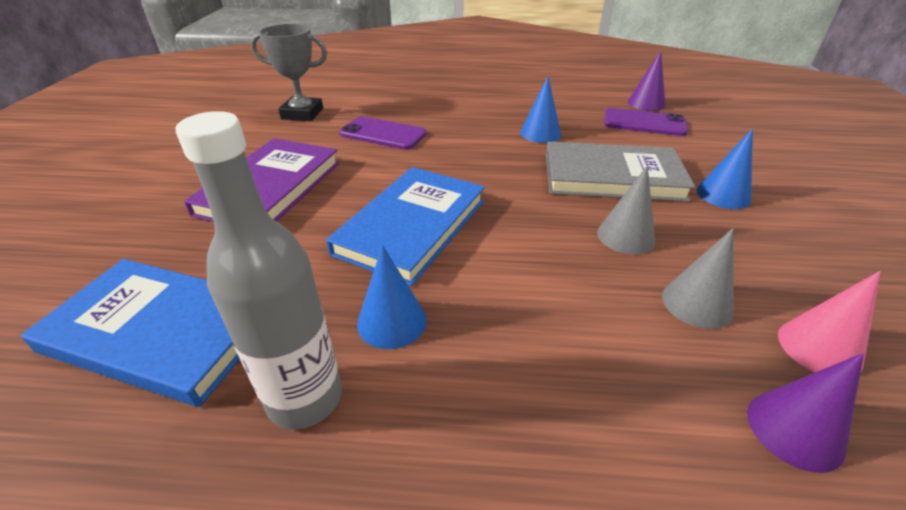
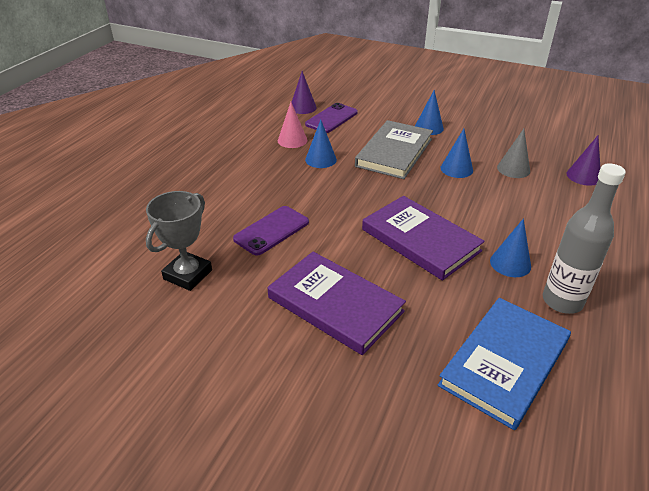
camera: 70 degrees left, 0 degrees up
(412, 226) = (420, 240): blue book -> purple book
(626, 236) = (456, 169): grey cone -> blue cone
(819, 348) = (544, 153): pink cone -> pink cone (292, 140)

